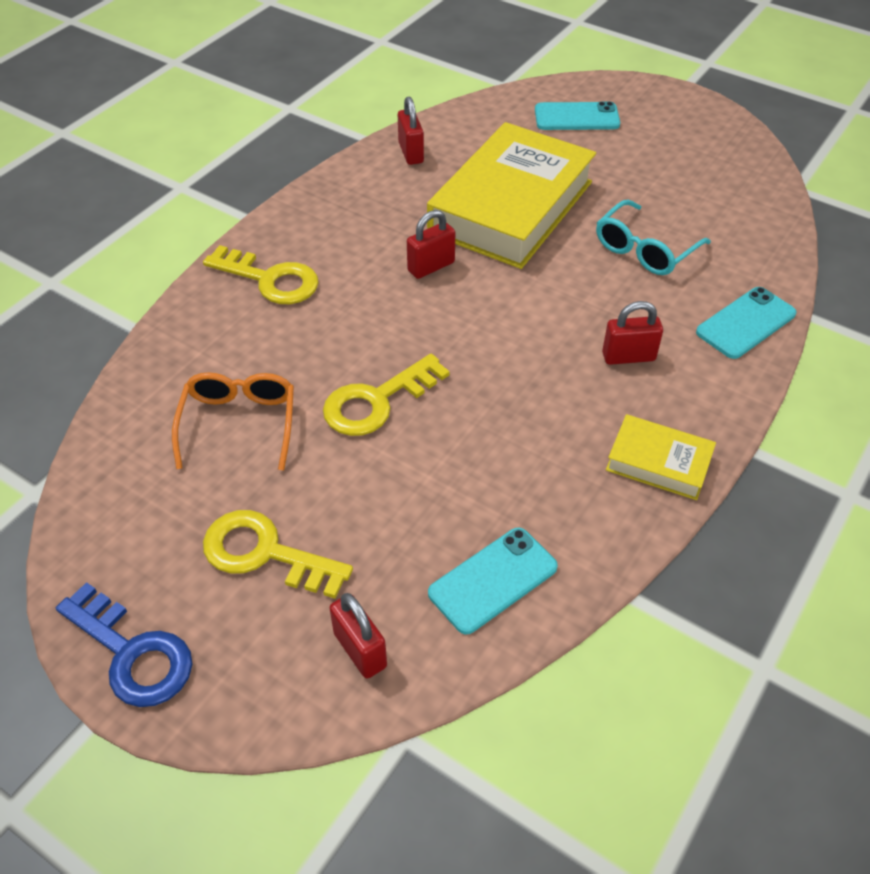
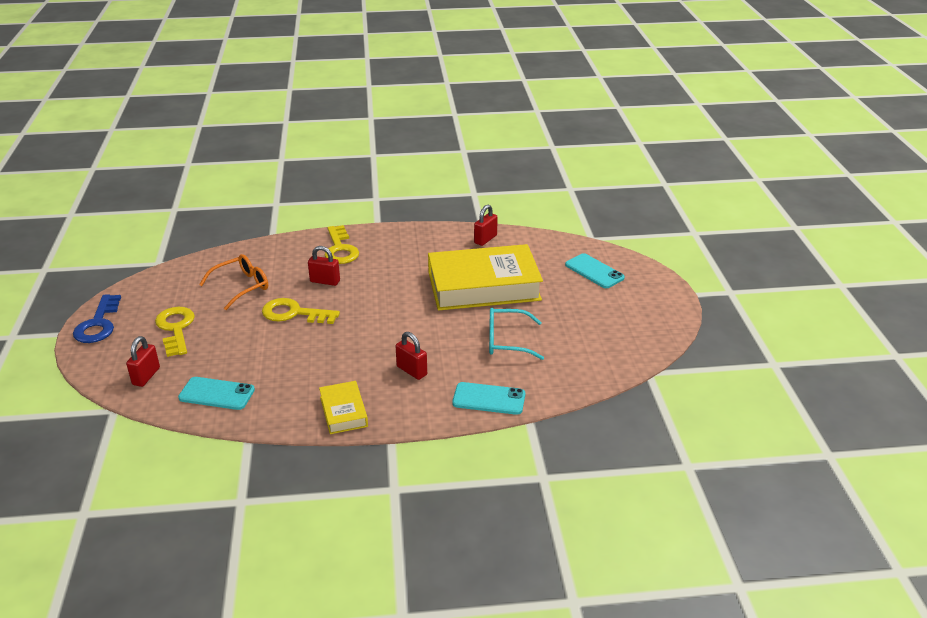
camera: 50 degrees right, 15 degrees down
(431, 267) = (405, 285): red padlock -> red padlock (325, 281)

